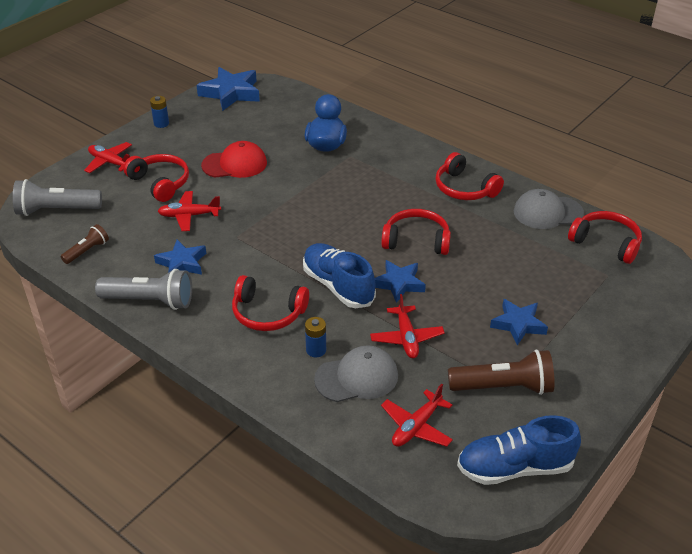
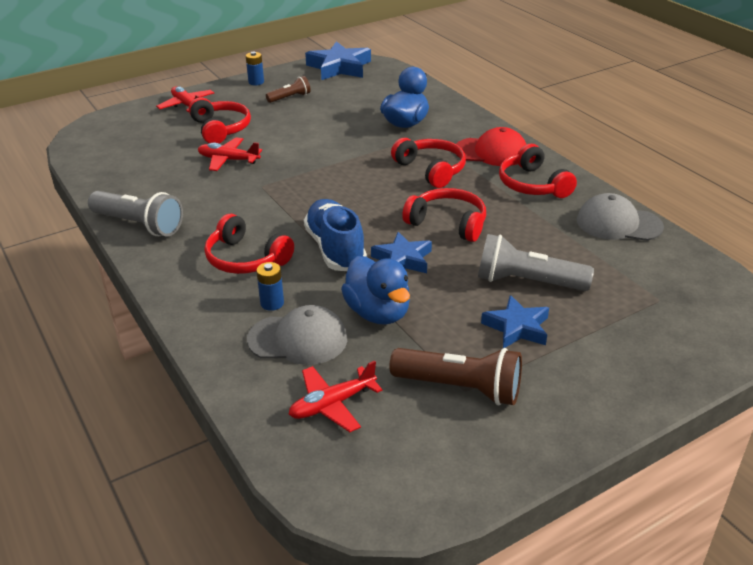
camera: 20 degrees right, 5 degrees down
(56, 210) = (111, 135): grey flashlight -> grey flashlight (527, 282)
(87, 251) = (113, 172): brown flashlight -> brown flashlight (290, 98)
(182, 263) = (193, 199): blue star -> none
(235, 164) = (302, 125): red cap -> red cap (491, 152)
(406, 338) = (378, 313): red plane -> blue duck
(514, 467) = (421, 478): blue shoe -> none
(606, 243) = (675, 267): red headphones -> red headphones (431, 170)

